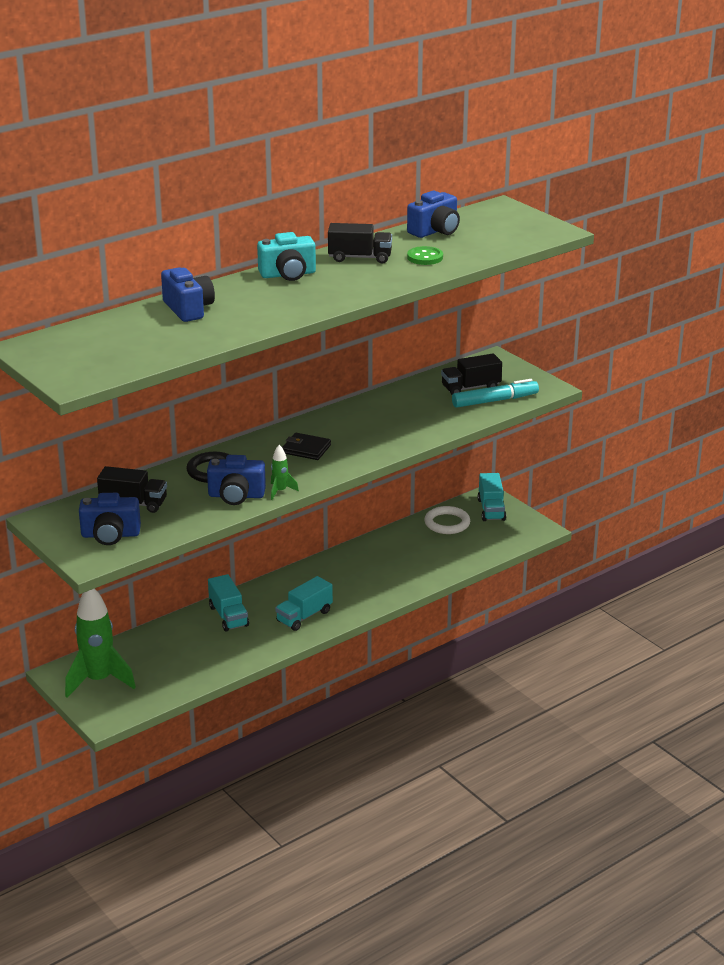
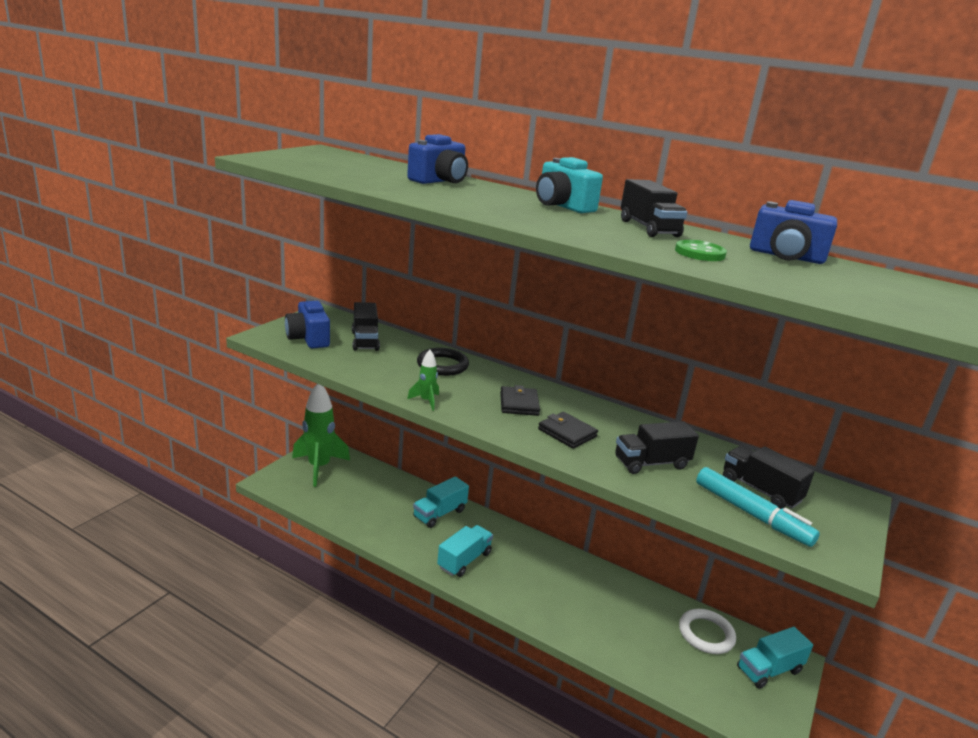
camera: 65 degrees right, 5 degrees down
(236, 496) = (404, 381): blue camera -> none
(304, 616) = (464, 560): turquoise truck -> turquoise truck turned 105 degrees clockwise
(363, 439) = (567, 433): none -> black wallet
(420, 417) = (651, 463): none -> black truck

